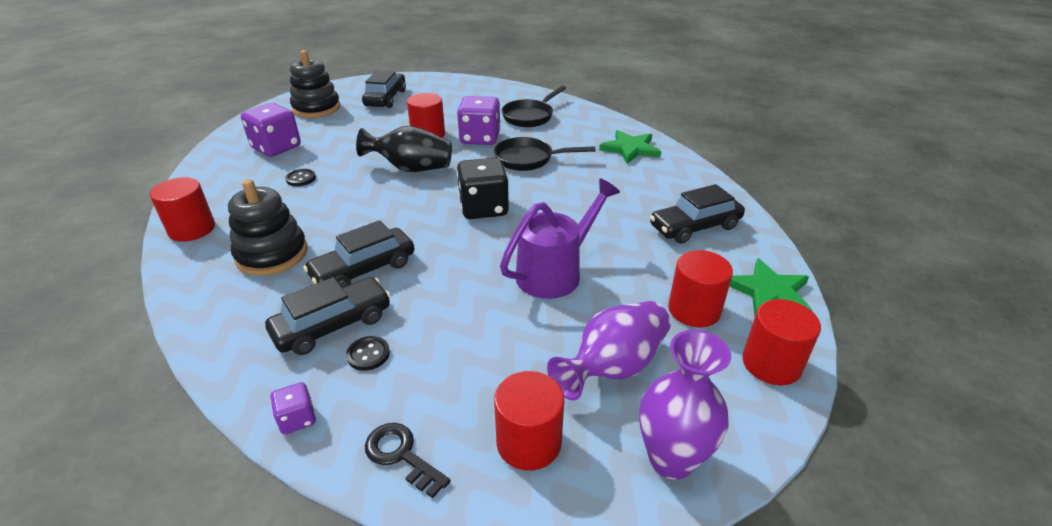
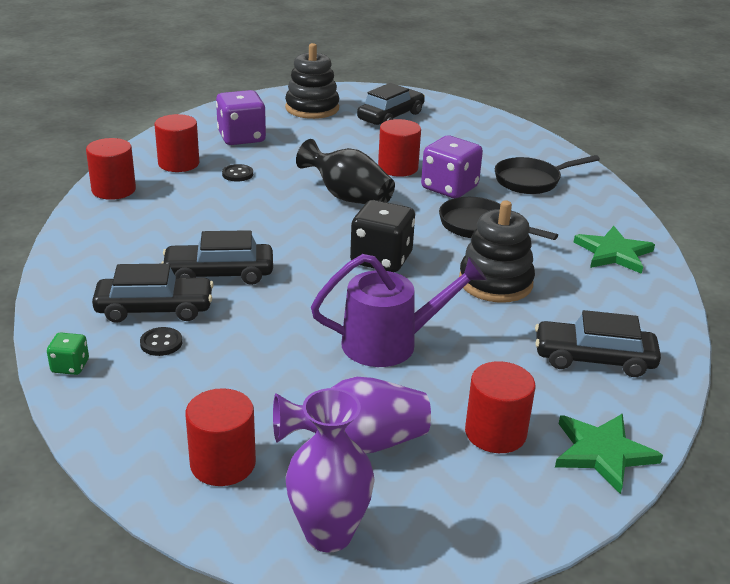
camera: 30 degrees right, 5 degrees down
(272, 254) = (157, 233): black stacking toy -> black stacking toy (495, 282)
(297, 419) = (70, 366): purple dice -> green dice
(401, 455) = (119, 425): black key -> none
(771, 364) = (520, 512): red cylinder -> red cylinder (178, 163)

